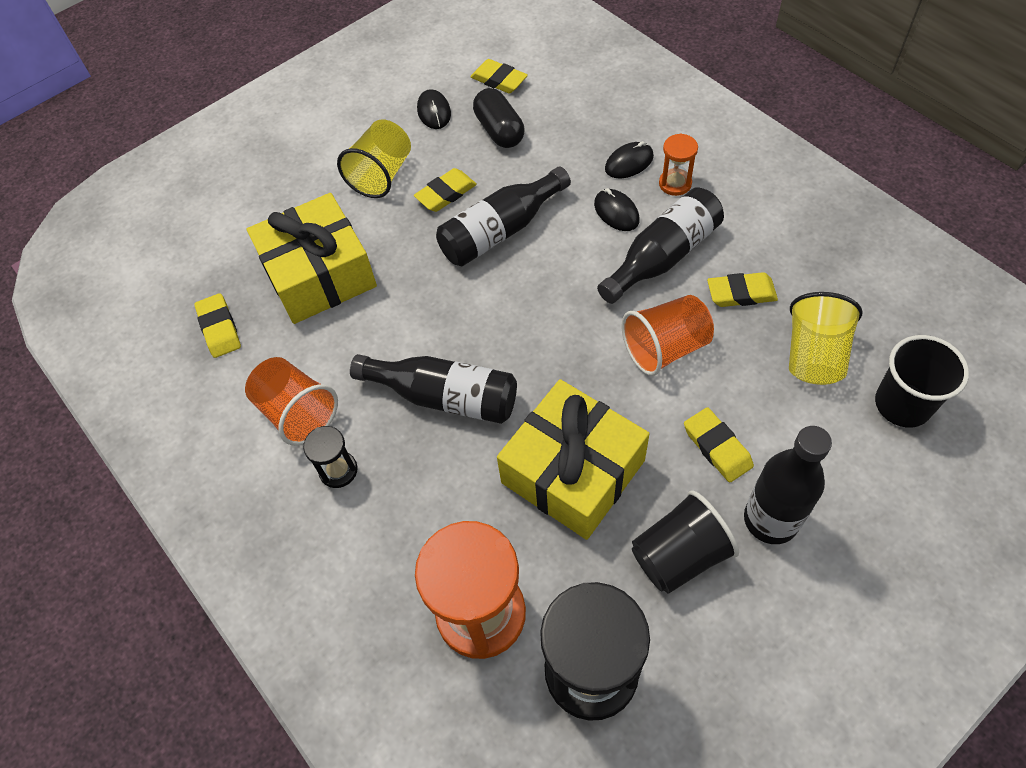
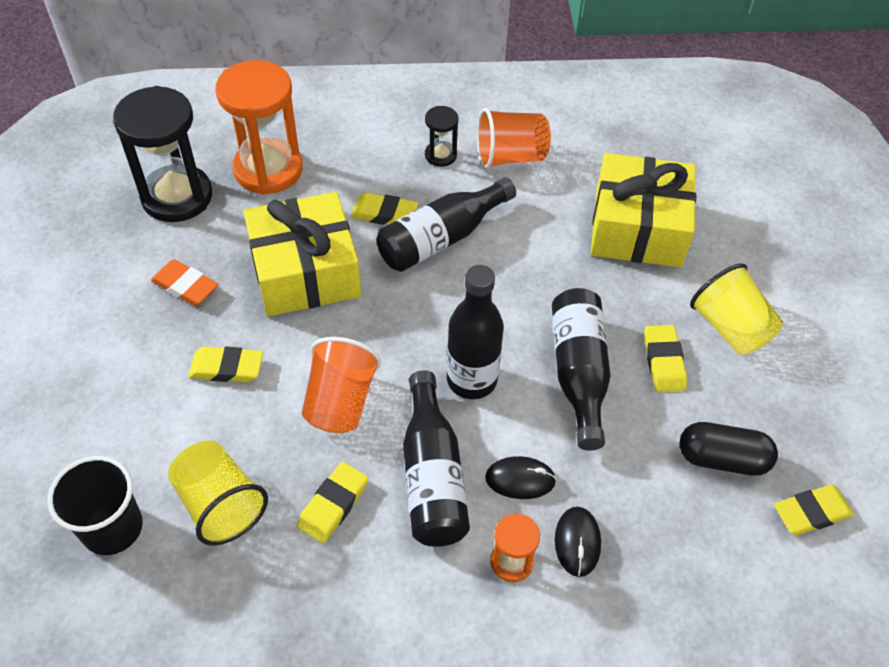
camera: 120 degrees right, 5 degrees down
(219, 328) = (632, 150): yellow eraser -> yellow eraser (384, 213)
(434, 112) = (797, 420): black mouse -> none
(679, 555) = (185, 286): black cup -> orange eraser
(770, 520) = (144, 355): black bottle -> black bottle (471, 380)

